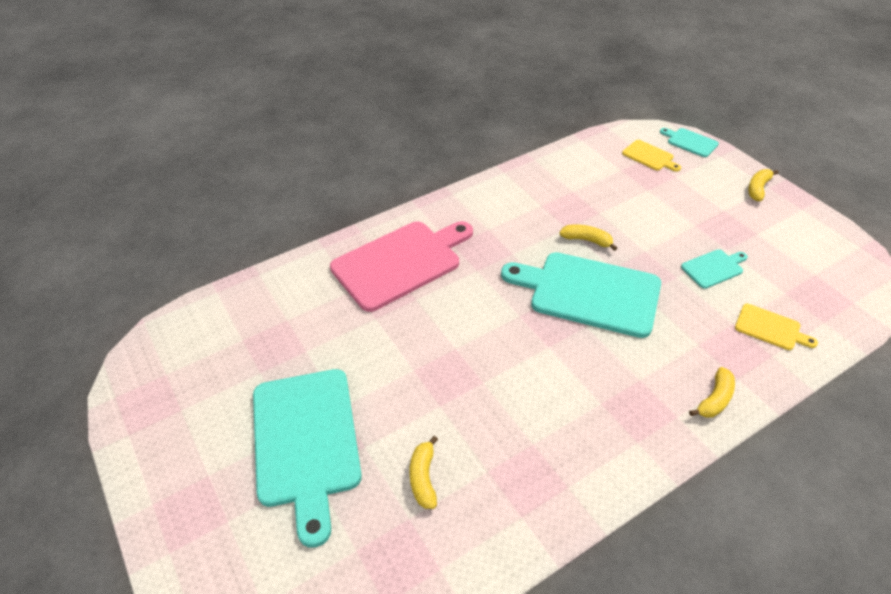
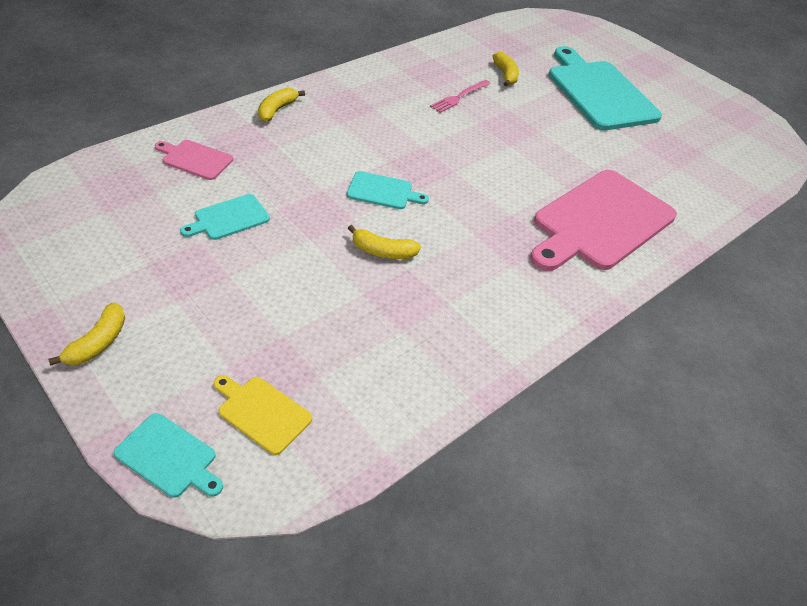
camera: 165 degrees right, 0 degrees up
(497, 428) = (459, 97): none -> pink fork
(588, 292) = (383, 191): turquoise cutting board -> turquoise cutting board, size x0.45
(770, 328) = (195, 159): yellow cutting board -> pink cutting board

